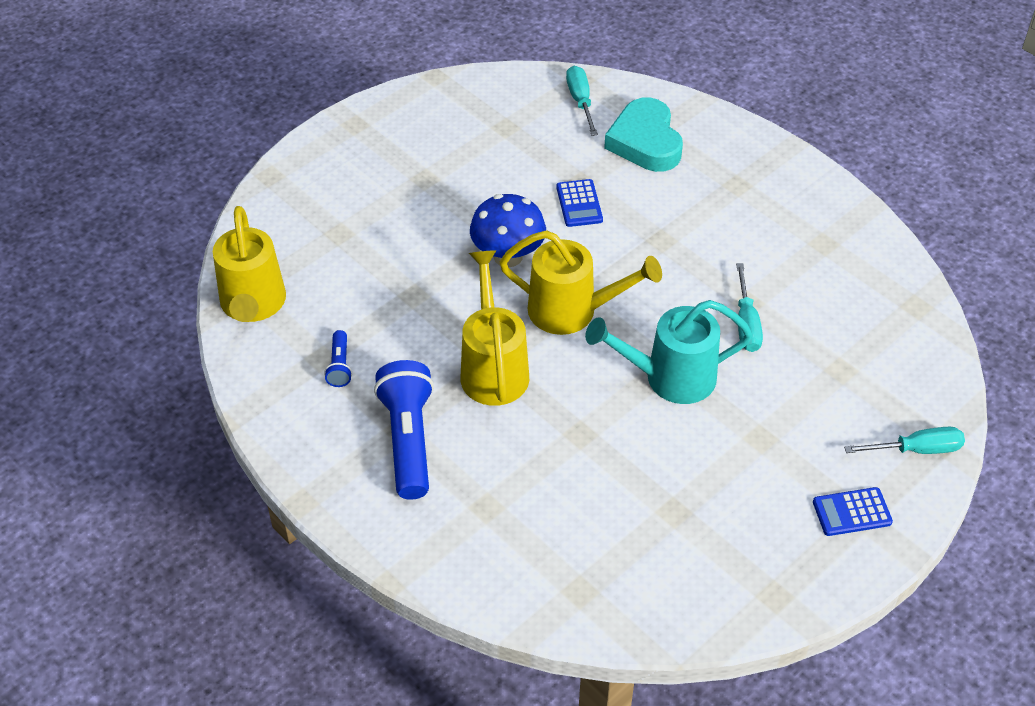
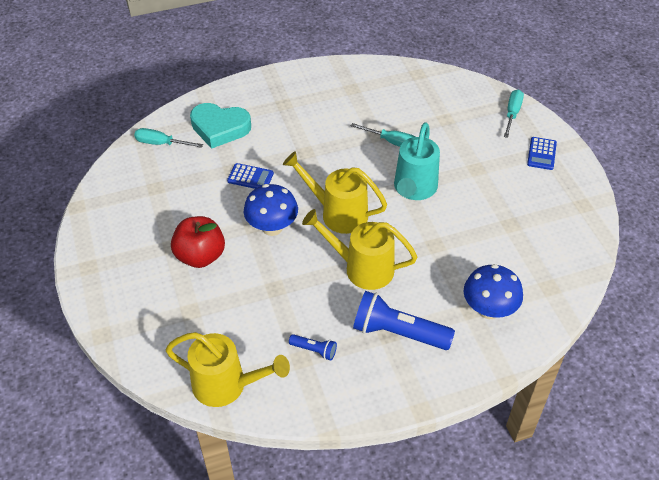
camera: 65 degrees left, 0 degrees up
(424, 209) = (200, 256): none -> red apple
(498, 528) = (489, 309): none -> blue mushroom
(572, 311) = (338, 213): yellow watering can -> yellow watering can turned 105 degrees counterclockwise

